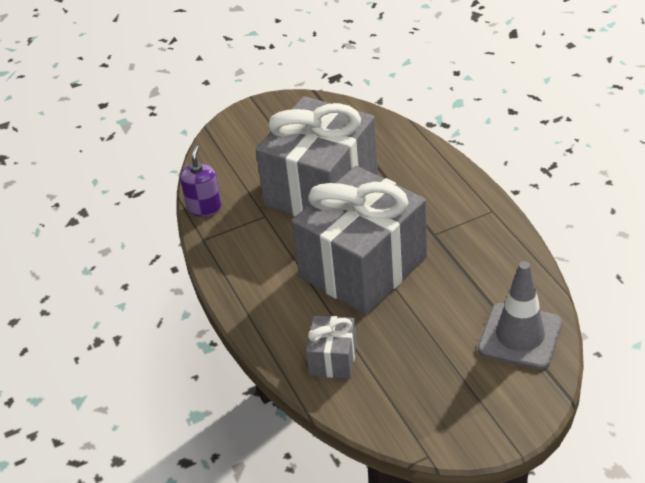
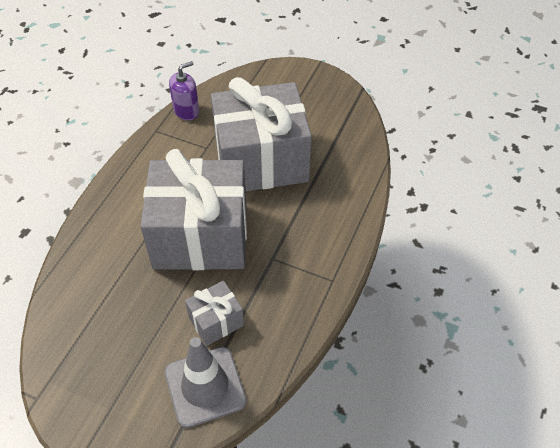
camera: 45 degrees right, 10 degrees up
(333, 359) = (94, 277): grey gift -> grey gift (216, 321)

